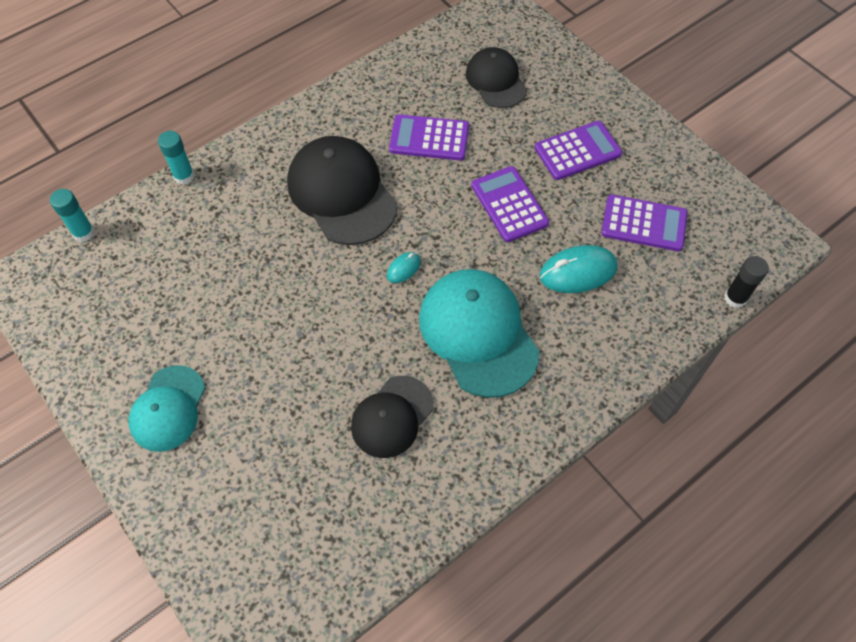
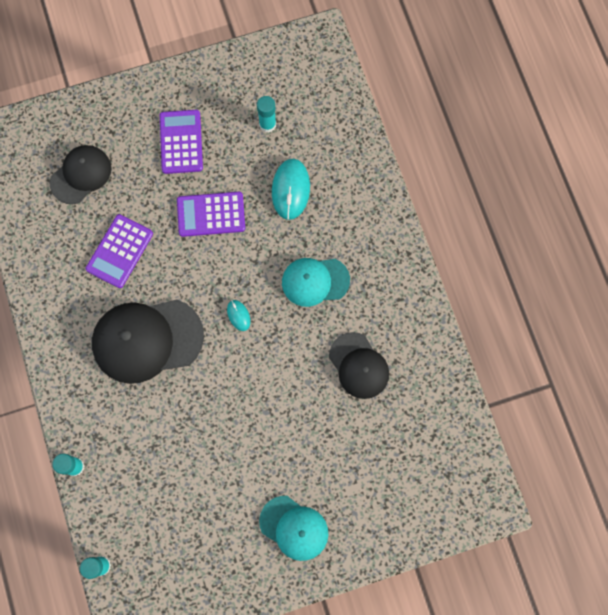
camera: 70 degrees left, 15 degrees up
(478, 333) = (315, 281): turquoise cap -> turquoise cap, size x0.62
(496, 80) = (81, 175): black cap -> black cap turned 135 degrees clockwise
(644, 223) = (267, 124): purple calculator -> turquoise glue stick
(735, 298) = (353, 93): black glue stick -> none

